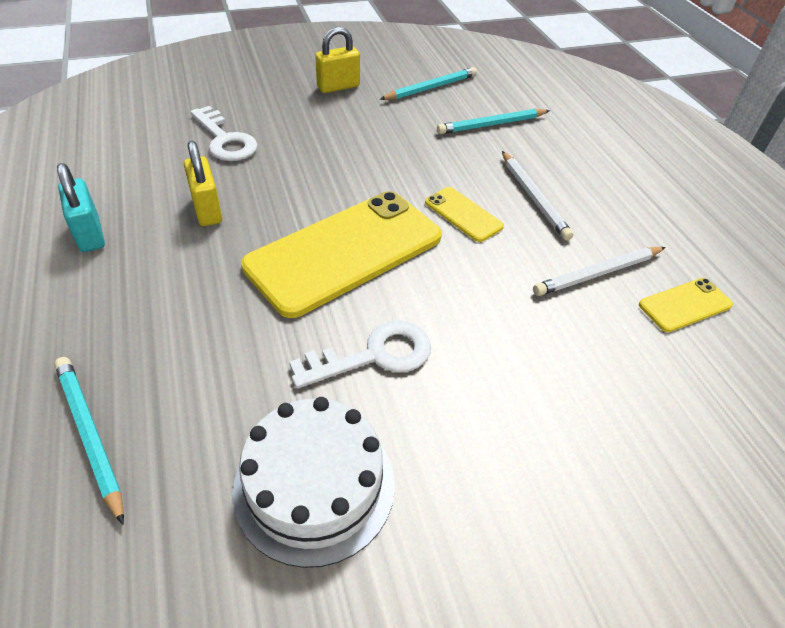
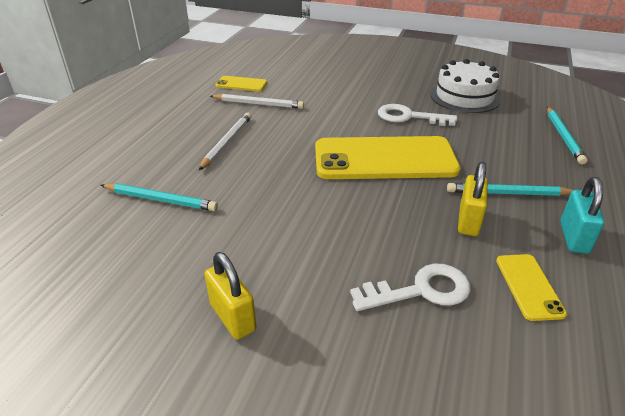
camera: 140 degrees left, 10 degrees down
(225, 140) = (420, 290): white key -> white key turned 75 degrees clockwise
(338, 87) = (233, 317): yellow padlock -> yellow padlock turned 45 degrees clockwise
(431, 88) = (141, 265): turquoise pencil -> turquoise pencil (507, 193)
(463, 214) = (285, 150): yellow phone -> yellow phone (528, 286)

